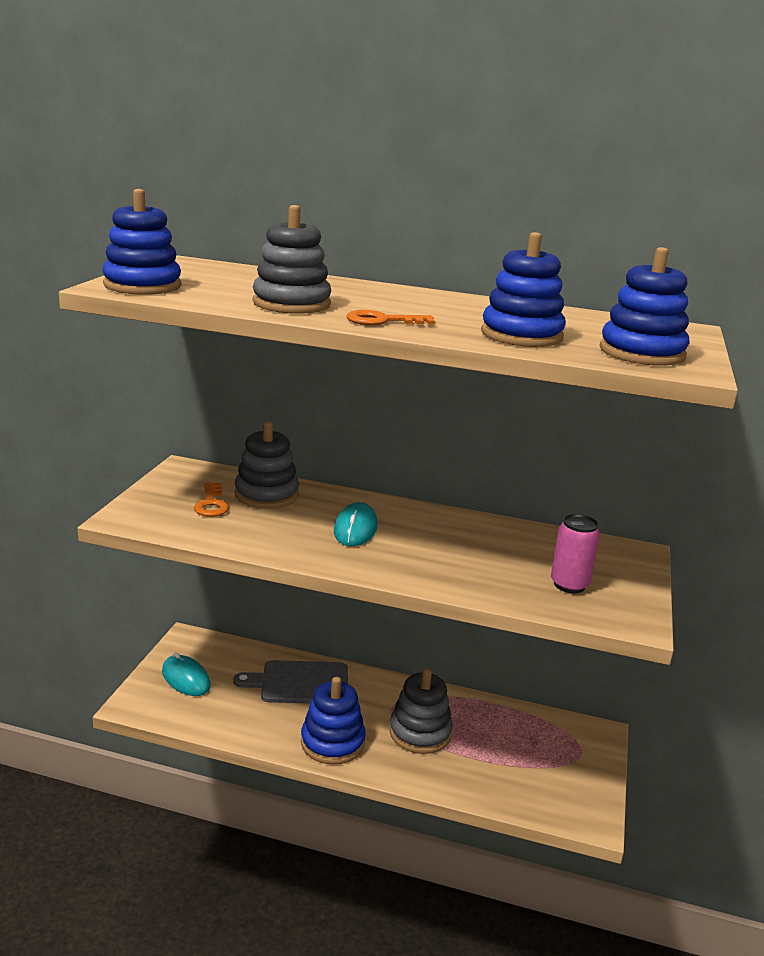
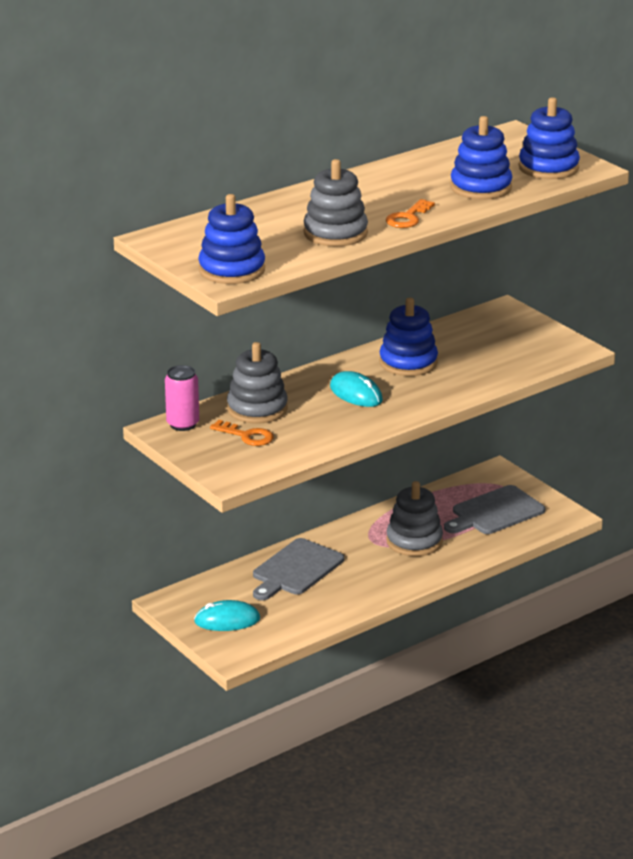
camera: 50 degrees left, 5 degrees up
(332, 742) = (383, 582): blue stacking toy -> blue stacking toy (408, 363)
(531, 764) = (495, 512): none -> grey cutting board
(569, 585) = (516, 350): pink can -> pink can (183, 424)

